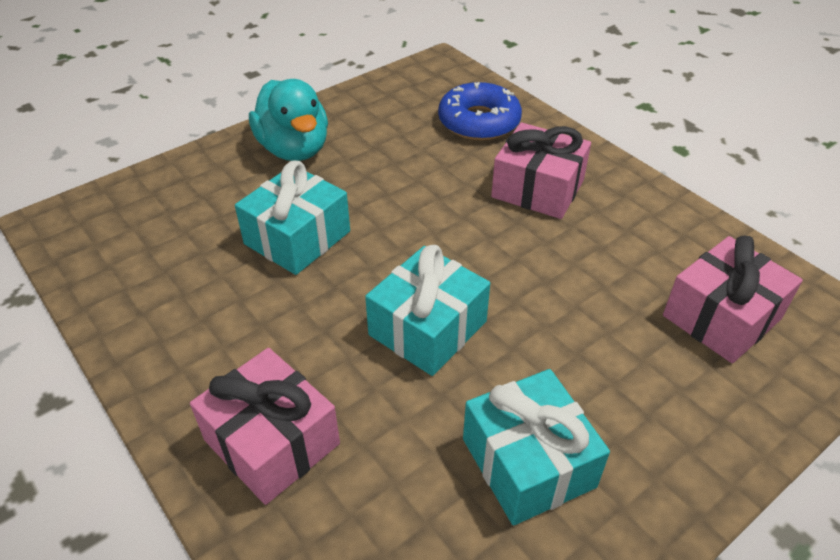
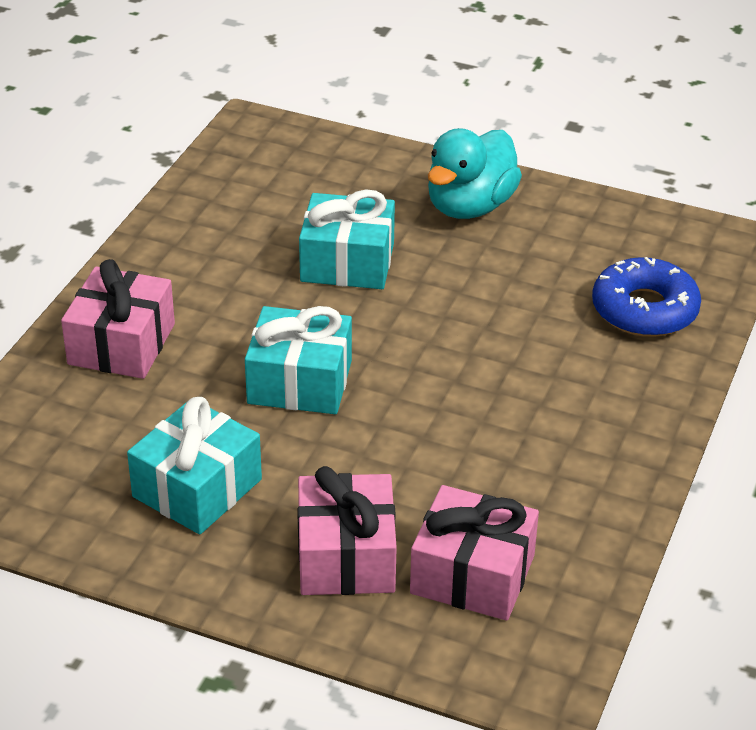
camera: 60 degrees right, 5 degrees down
(537, 189) = (563, 390): pink gift -> pink gift (346, 556)

